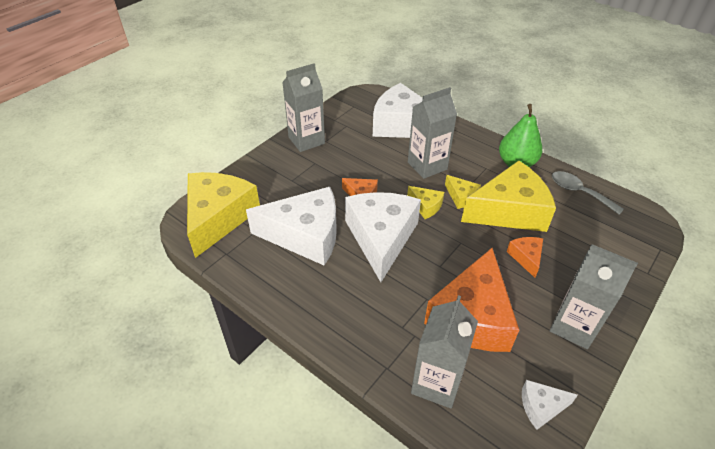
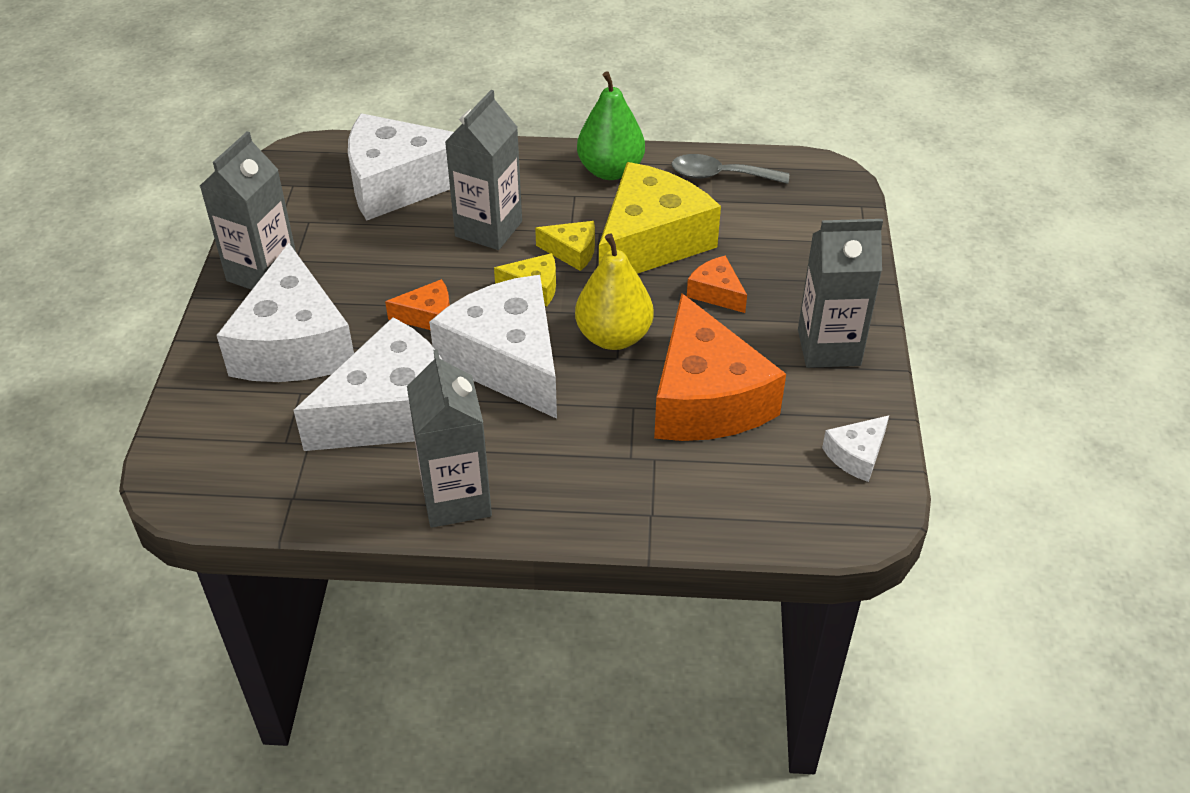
camera: 35 degrees left, 0 degrees up
(218, 217) = (227, 455): yellow cheese -> none
(291, 180) = (294, 344): none -> white cheese
(436, 383) = (723, 497): grey carton -> grey carton (456, 499)
(447, 253) = (613, 337): none -> yellow pear

